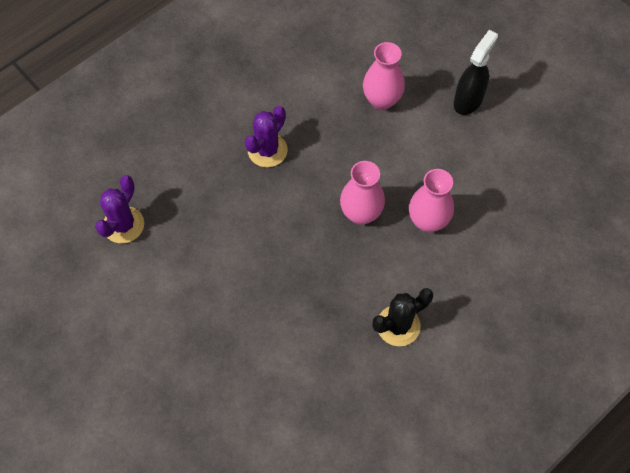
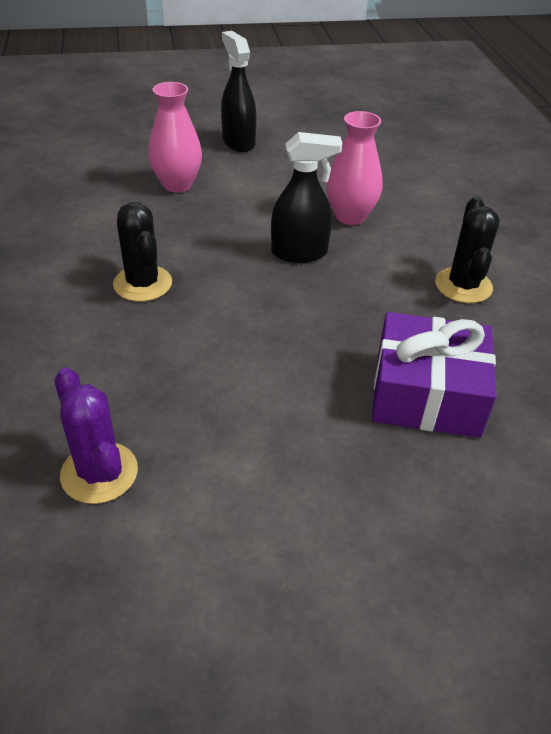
camera: 60 degrees left, 20 degrees down
(267, 150) = (143, 284): purple cactus -> black cactus
(276, 346) = (427, 393): none -> purple gift
(361, 213) = (299, 253): pink vase -> black spray bottle

